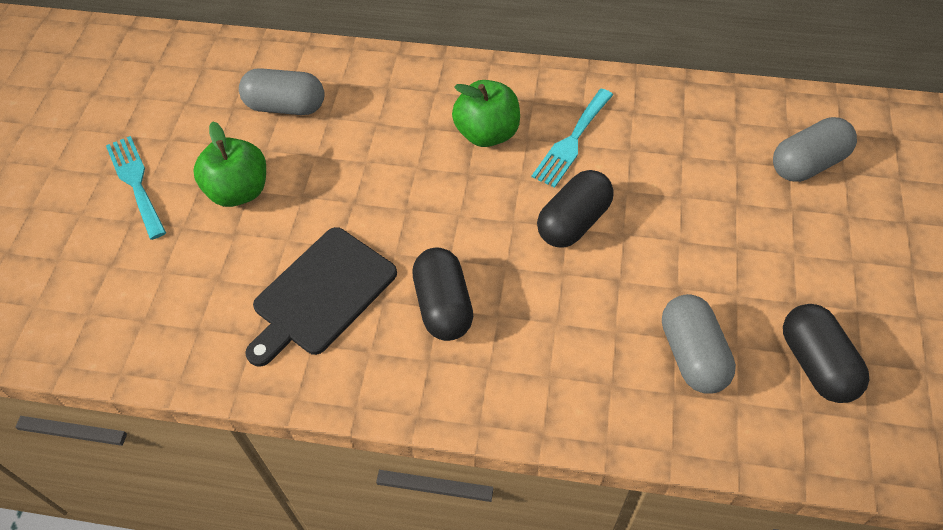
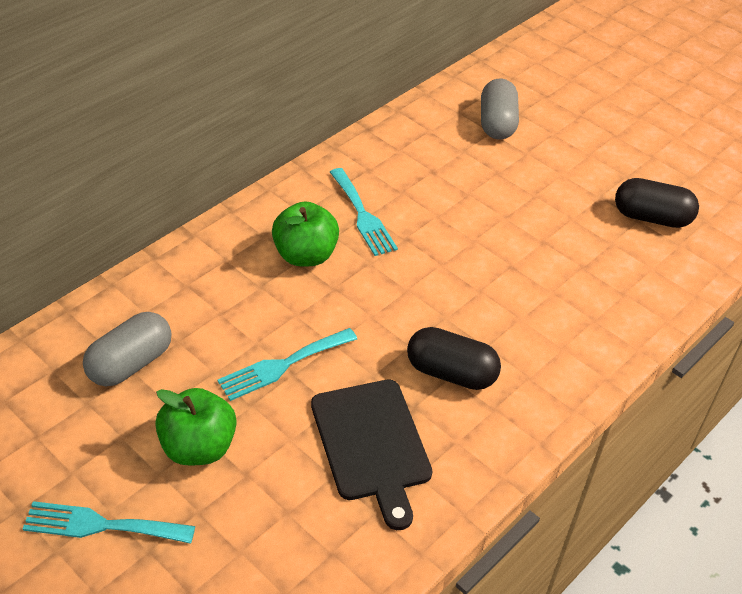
camera: 60 degrees left, 10 degrees down
(356, 191) = (283, 365): none -> turquoise fork
(573, 222) = (439, 258): black capsule -> none
(692, 355) = (601, 267): grey capsule -> none

